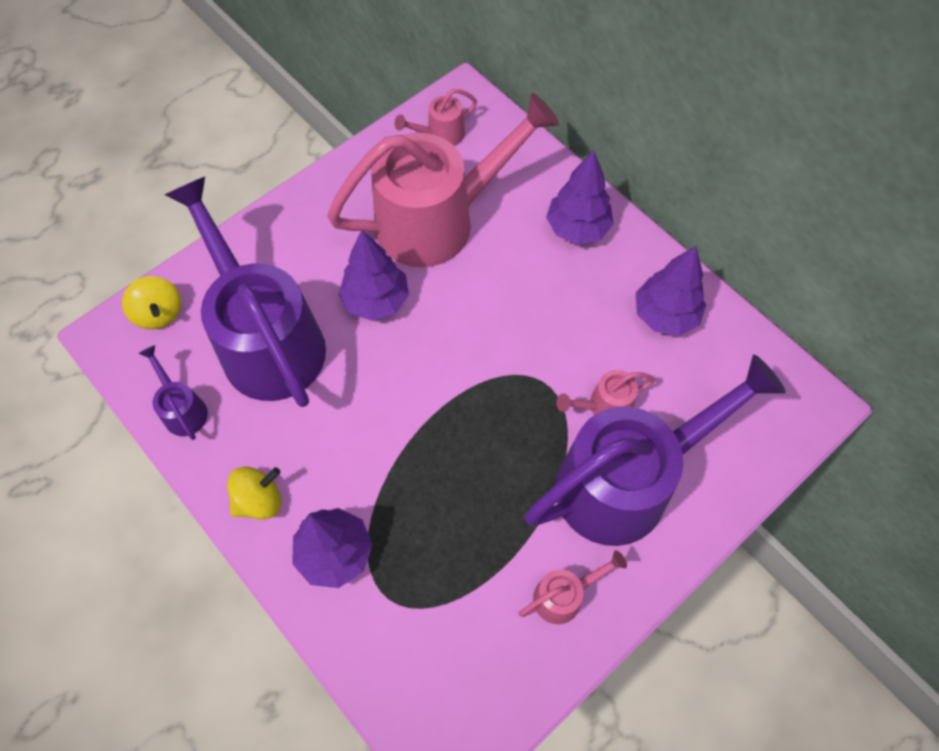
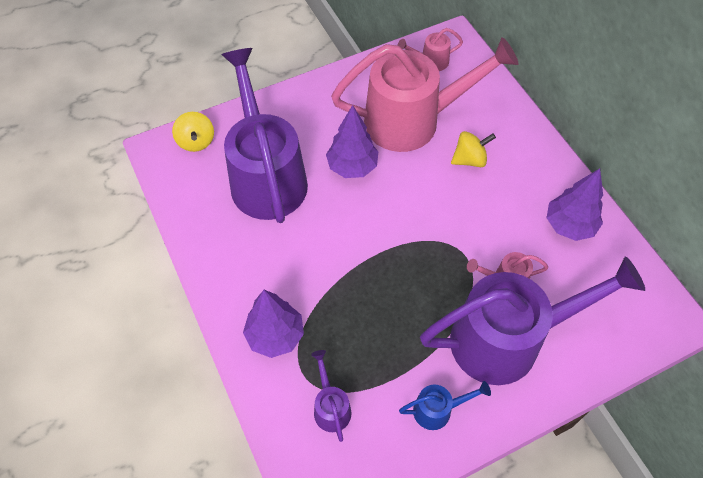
camera: 15 degrees right, 5 degrees down
(182, 409) = (194, 210): purple watering can -> purple watering can (331, 406)
(259, 500) = (231, 285): yellow spinning top -> yellow spinning top (469, 159)
(564, 595) = (438, 410): pink watering can -> blue watering can
(577, 228) = (516, 148): purple tree -> none

